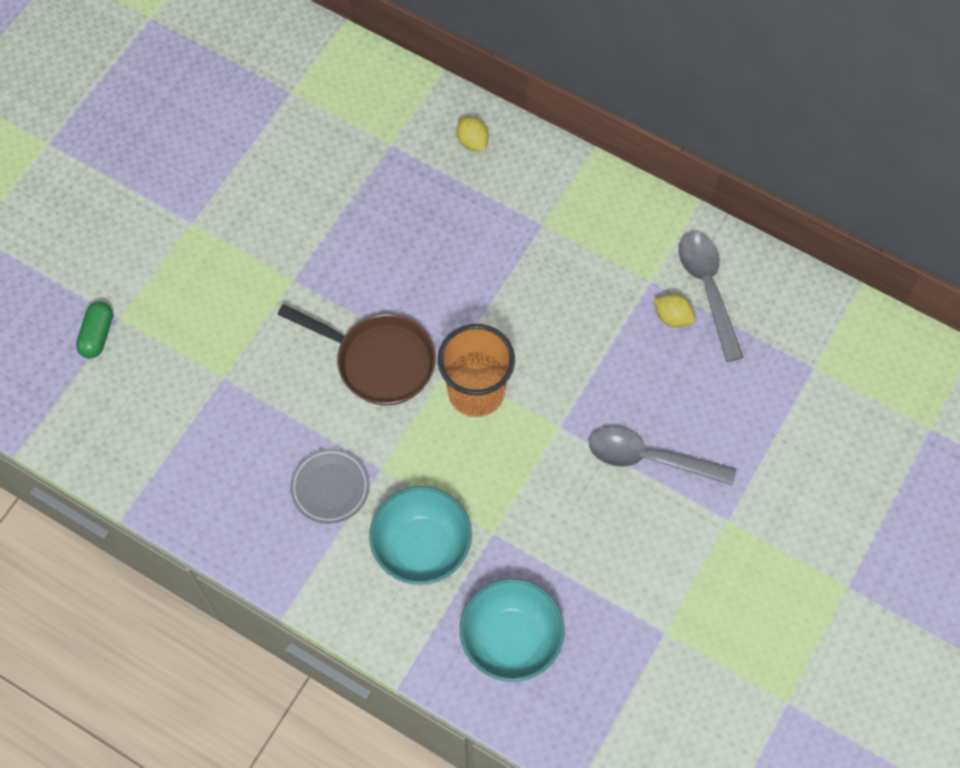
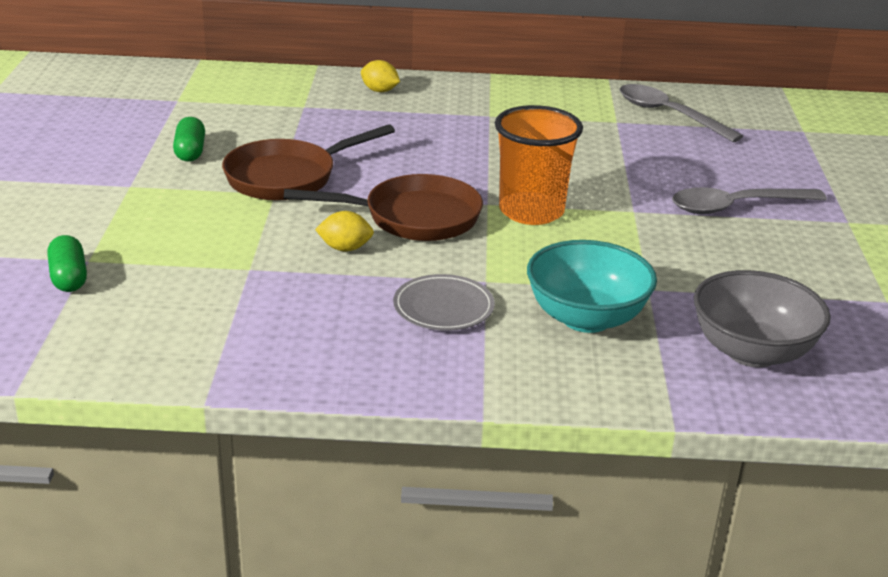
camera: 30 degrees left, 35 degrees down
(260, 187) = (190, 152): none -> green capsule
(315, 259) = (287, 177): none -> brown pan
(511, 639) = (752, 352): turquoise bowl -> grey bowl
(672, 317) = (658, 133): yellow lemon -> yellow lemon (345, 248)

